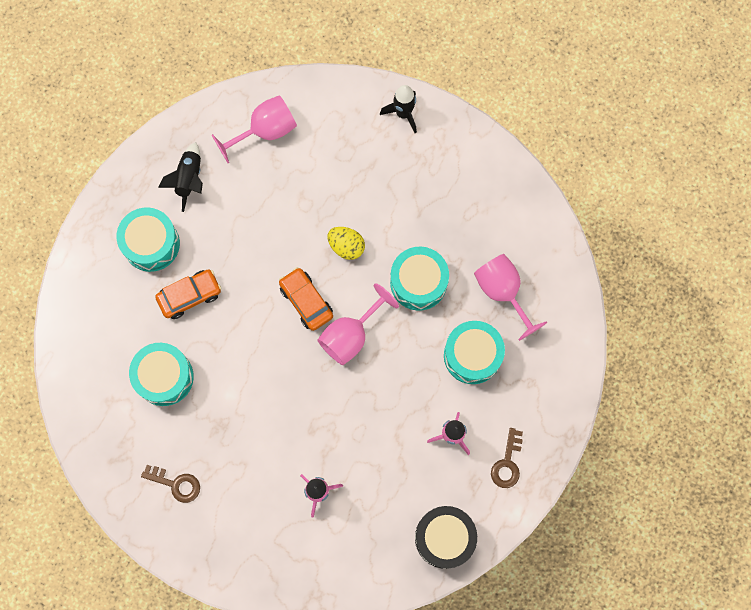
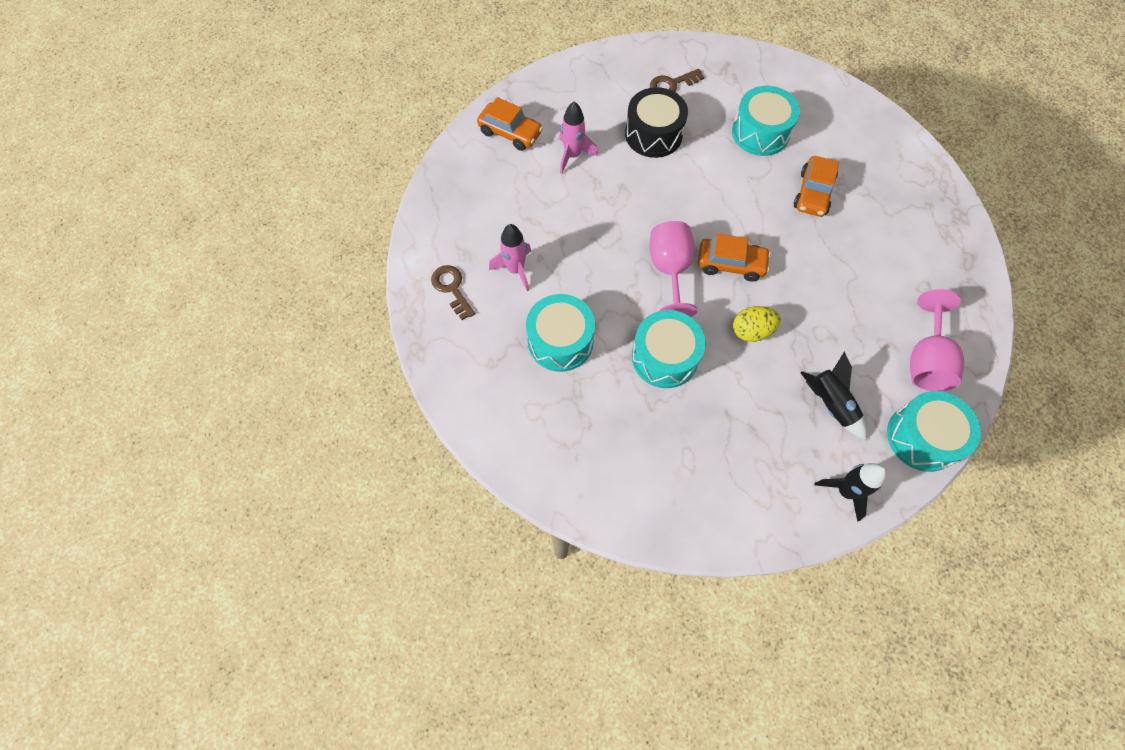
camera: 135 degrees right, 10 degrees down
(151, 244) = (884, 201): turquoise drum -> turquoise drum (922, 437)
(189, 179) = (924, 268): black rocket -> black rocket (830, 404)
(342, 560) = (510, 133): none -> orange car
(444, 538) = (451, 202): black drum -> black drum (653, 134)
(502, 292) = (588, 415): pink goblet -> none

